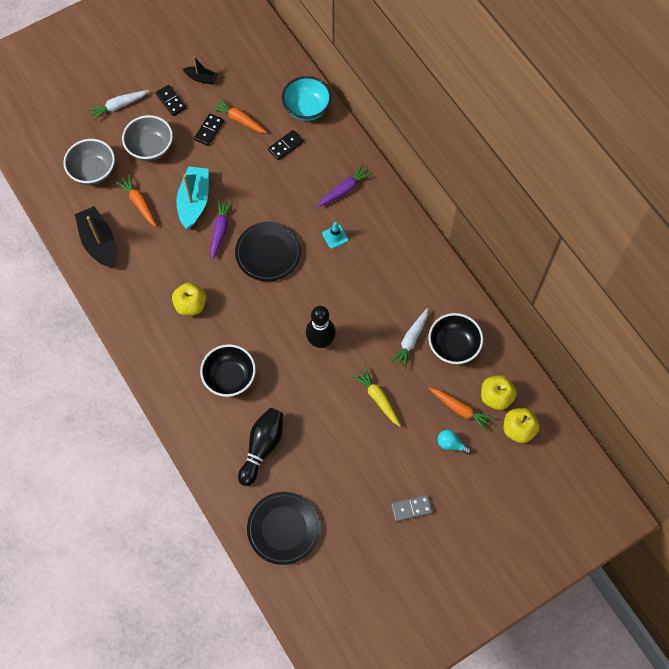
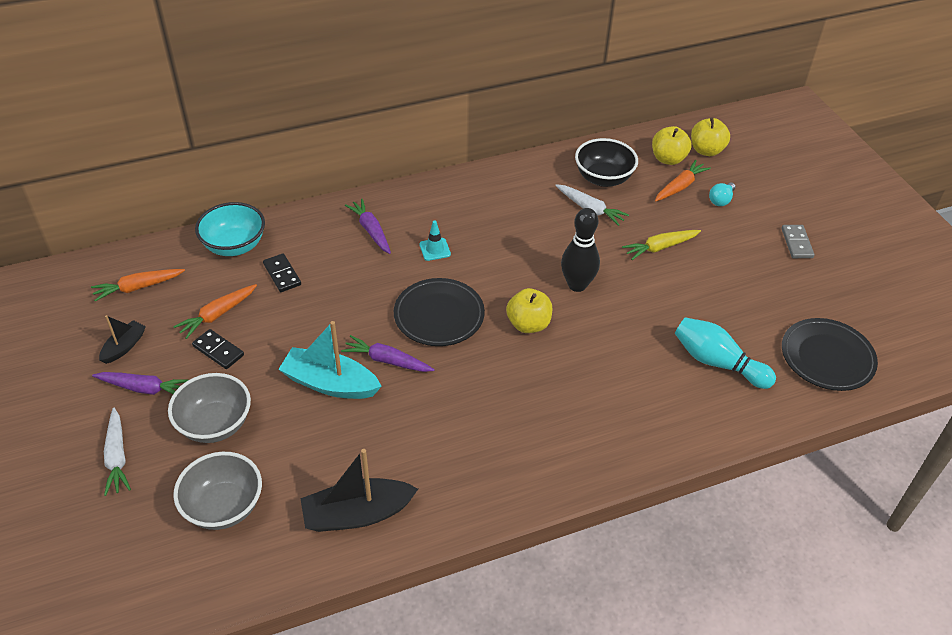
camera: 80 degrees left, 20 degrees down
(139, 203) = (307, 451): orange carrot -> orange carrot (138, 287)
(171, 101) = (144, 388): black domino -> purple carrot
(191, 305) = (497, 410): yellow apple -> yellow apple (528, 324)
(230, 378) = (615, 382): black bowl -> none
(262, 447) = (717, 362): black bowling pin -> turquoise bowling pin

